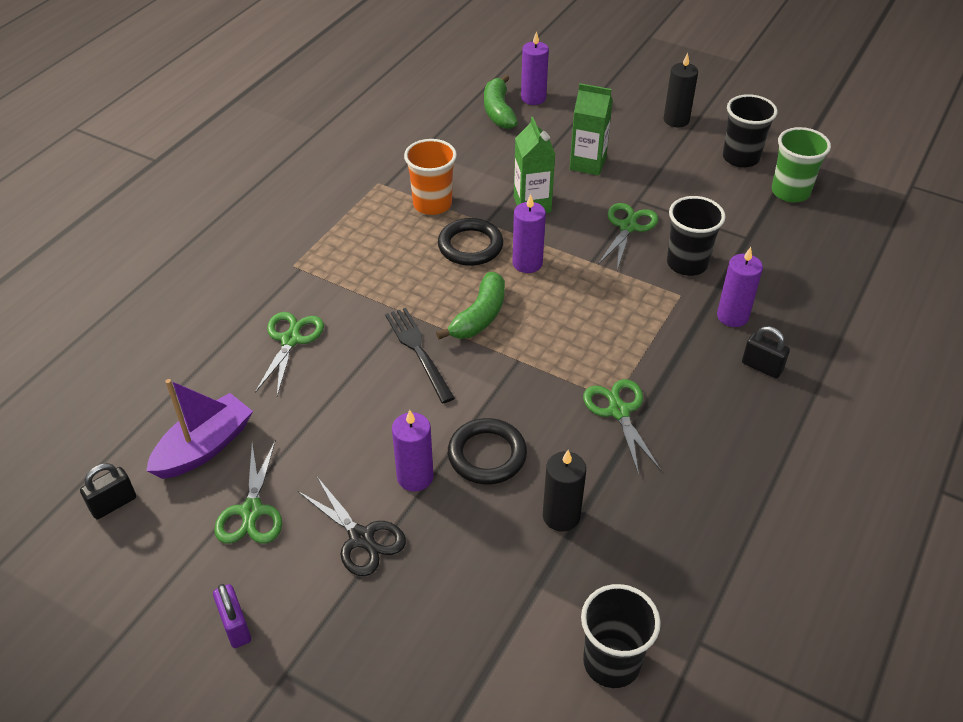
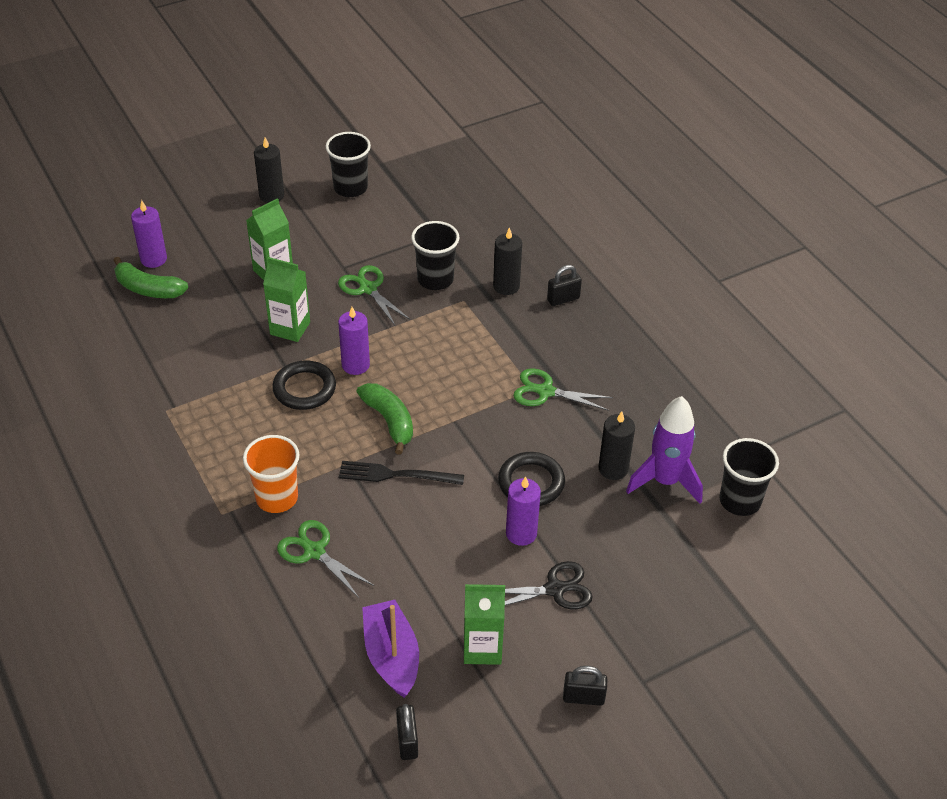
camera: 60 degrees left, 0 degrees up
(235, 626) = (583, 698): purple padlock -> black padlock
(251, 511) = (482, 648): green scissors -> green carton
(432, 204) = (230, 388): orange cup -> orange cup (277, 498)
(582, 572) = (665, 481): none -> purple rocket
(732, 316) = (506, 286): purple candle -> black candle
(790, 192) = (411, 186): green cup -> none

